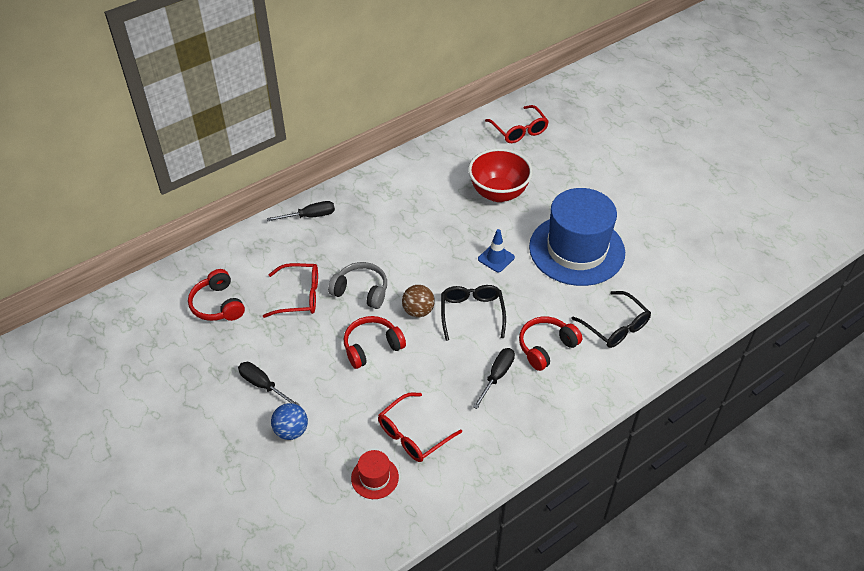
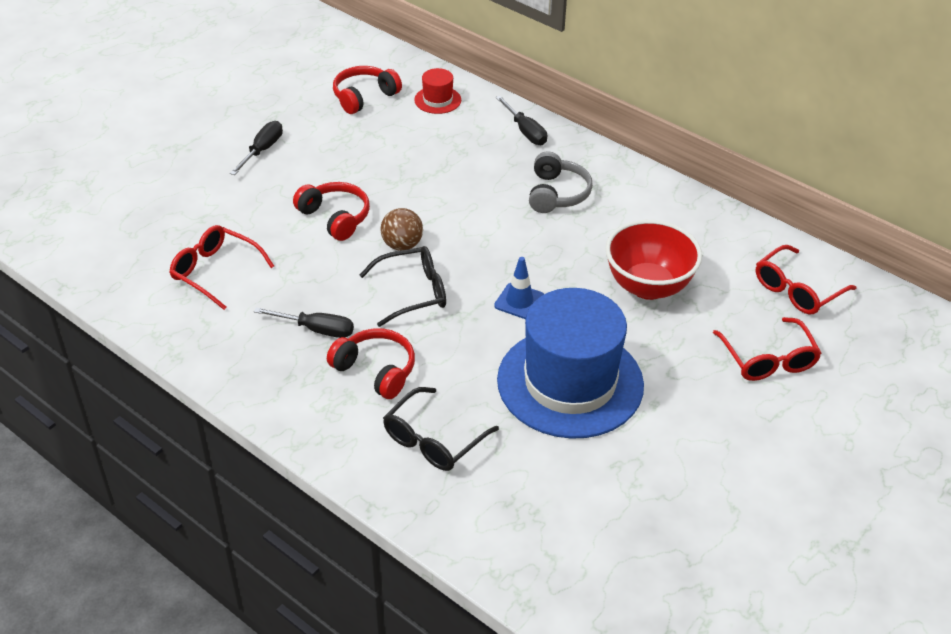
camera: 75 degrees right, 5 degrees down
(291, 431) = (206, 182): blue ball -> none
(299, 296) = (395, 149): red glasses -> red glasses (768, 359)
(361, 291) = (419, 193): grey headphones -> grey headphones (557, 194)
(374, 477) = (154, 252): red hat -> red hat (437, 100)

